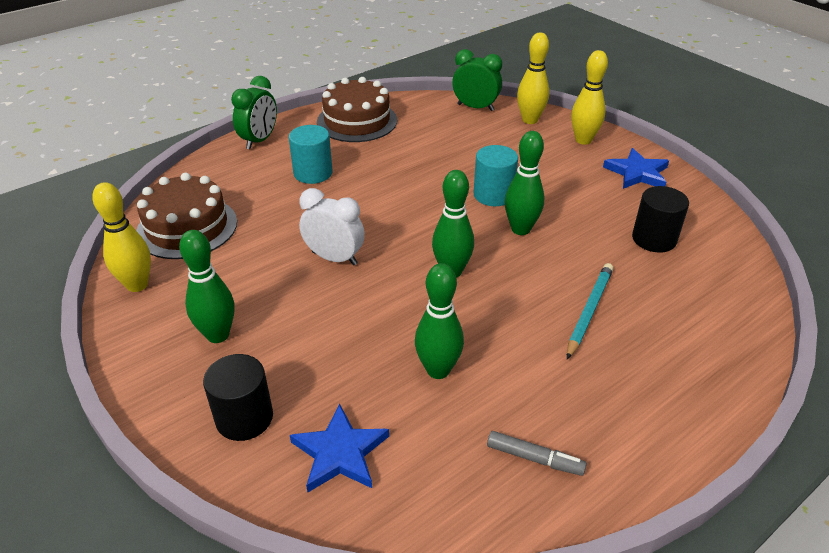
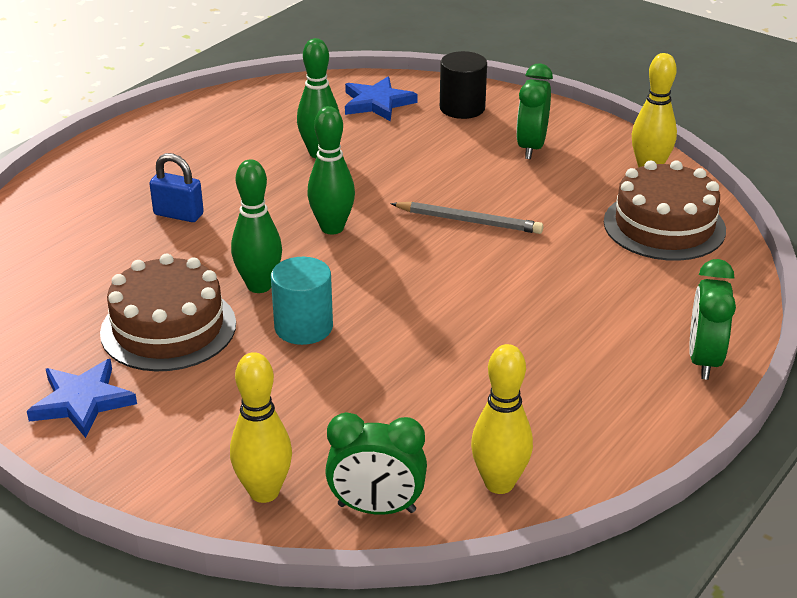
camera: 165 degrees right, 5 degrees down
(218, 335) = (531, 147): green bowling pin -> green clock
(313, 173) = (575, 318): turquoise cylinder -> none
(334, 258) = (469, 221): white clock -> grey pencil
(357, 121) = (579, 430): brown cake -> brown cake (168, 328)
(534, 458) = (230, 119): grey marker -> none
(583, 140) = (164, 457): yellow bowling pin -> yellow bowling pin (499, 483)
(589, 311) = (178, 214): turquoise pencil -> blue padlock
(654, 239) = (86, 300): black cylinder -> none

